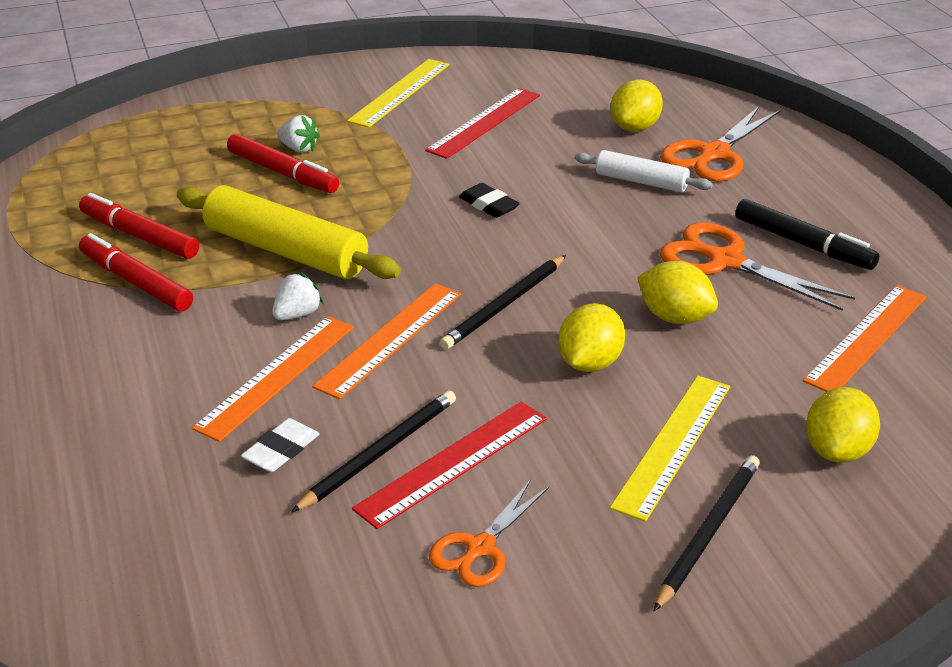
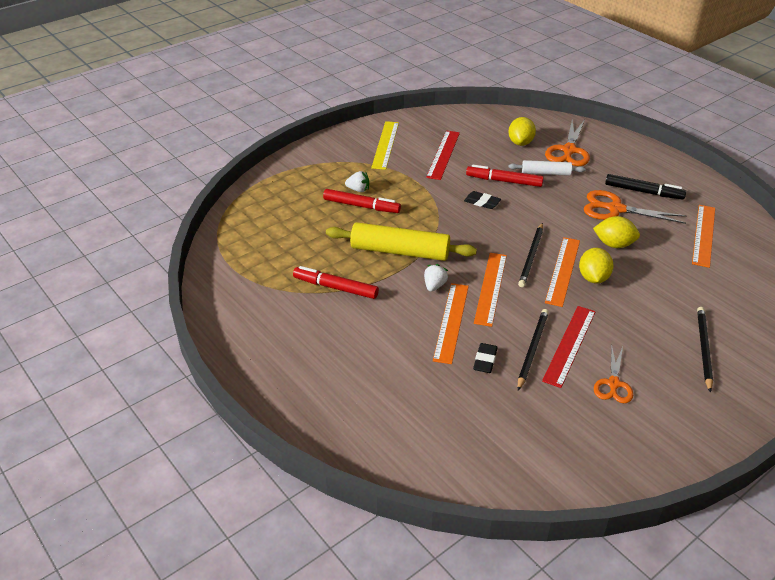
camera: 20 degrees left, 5 degrees up
(139, 236) = (314, 260): red marker -> red marker (504, 181)
(281, 450) = (485, 360): white eraser -> black eraser
(542, 339) = (562, 270): none -> orange ruler
(673, 445) = (659, 310): yellow ruler -> none
(837, 451) = (729, 295): yellow lemon -> none

